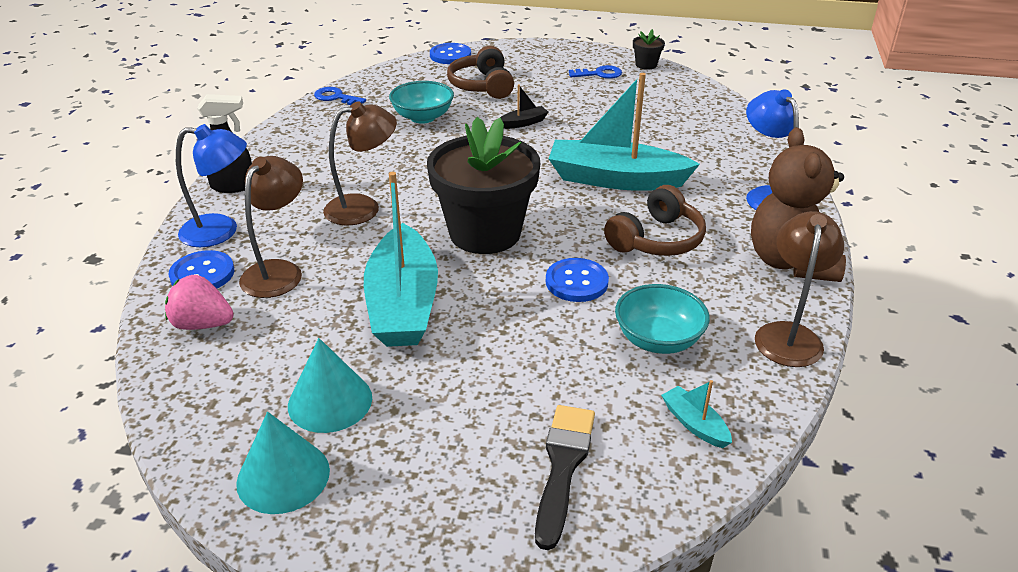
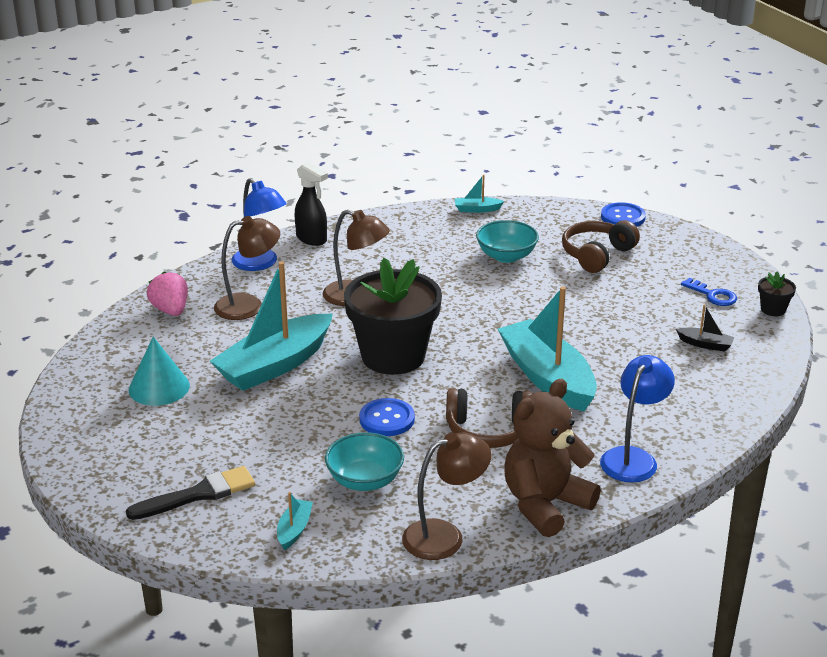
camera: 50 degrees right, 5 degrees down
(202, 274) = (213, 283): blue button -> none
(283, 476) = (88, 404): turquoise cone -> none
(336, 97) = (477, 209): blue key -> turquoise boat
(523, 123) = (568, 300): black boat -> black boat (705, 344)

